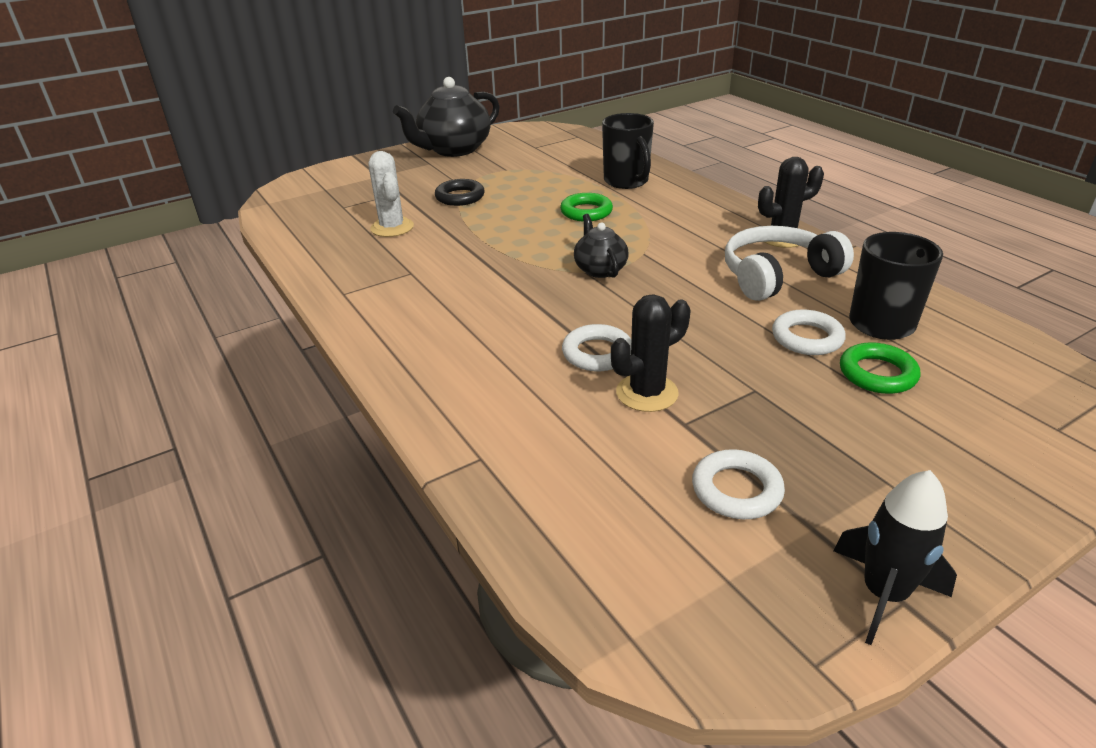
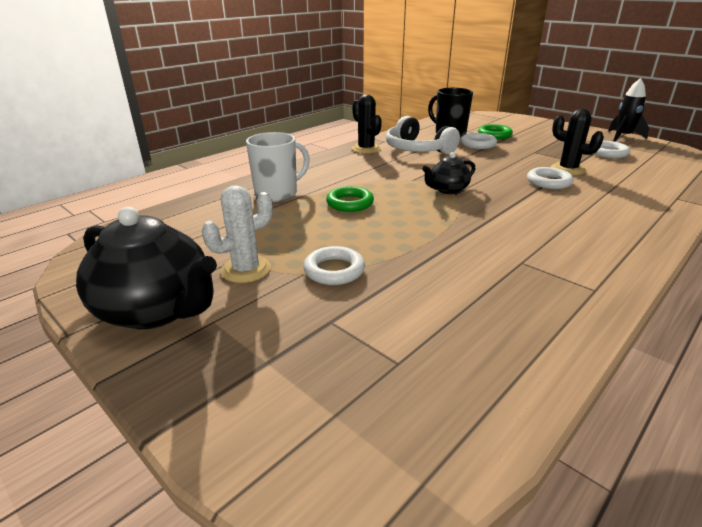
camera: 105 degrees left, 5 degrees down
(392, 227) = (438, 298): white cactus -> white cactus (246, 270)
(460, 197) = (334, 270): black ring -> white ring
(626, 181) = (277, 194): black mug -> white mug

